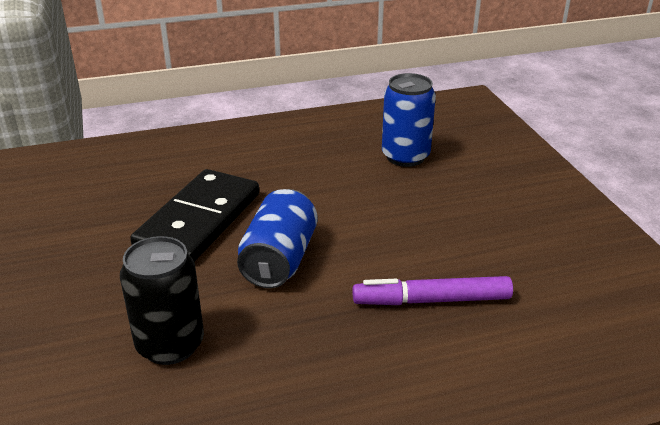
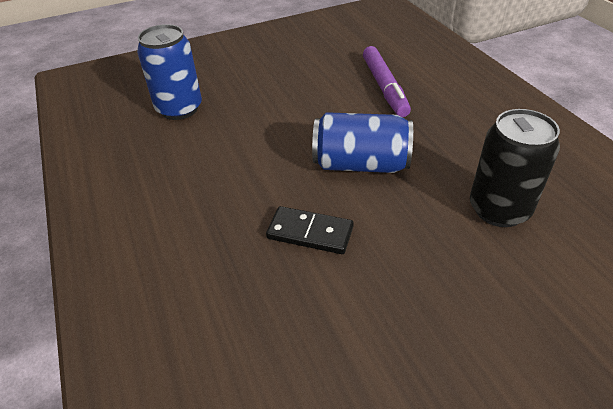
camera: 95 degrees left, 10 degrees up
(199, 221) = (310, 232): black domino -> black domino, size x0.52

